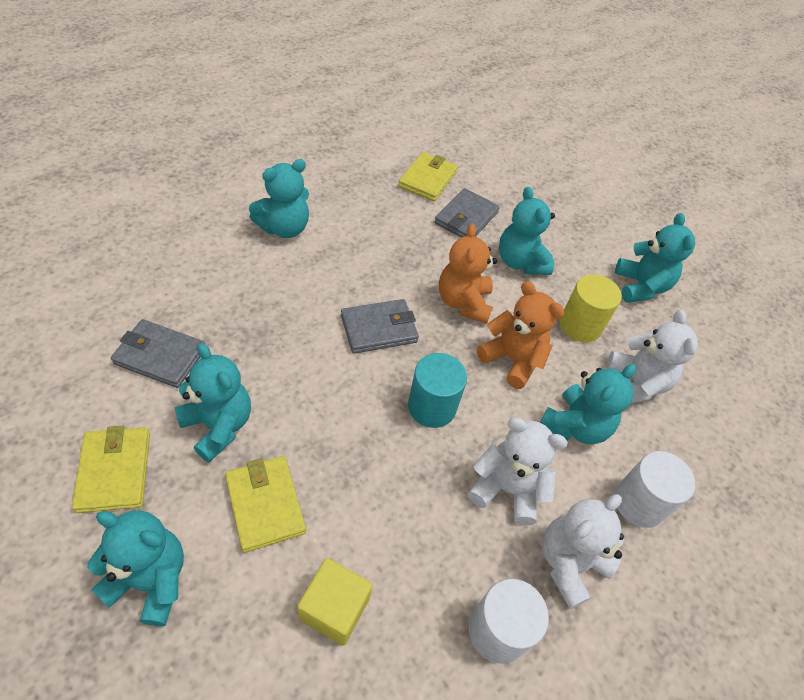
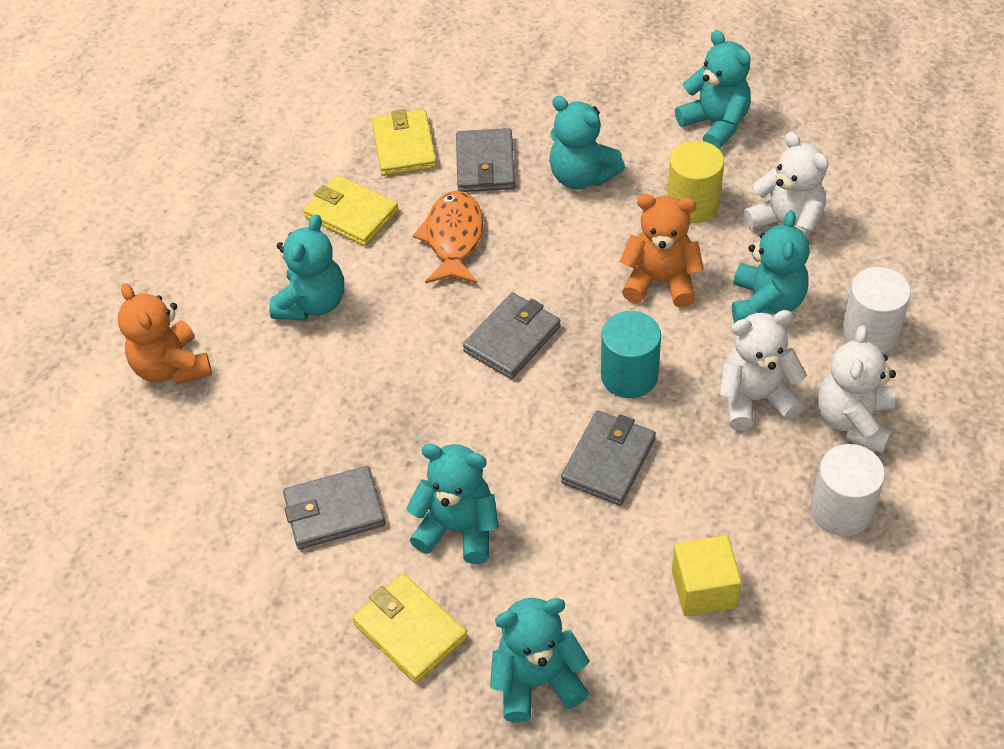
camera: 25 degrees left, 0 degrees up
(265, 504) = (569, 558): yellow wallet -> yellow wallet (351, 214)
(361, 455) = (608, 461): none -> grey wallet
(404, 246) = (453, 238): none -> orange fish
(463, 302) = (566, 257): orange teddy bear -> orange teddy bear (172, 367)

